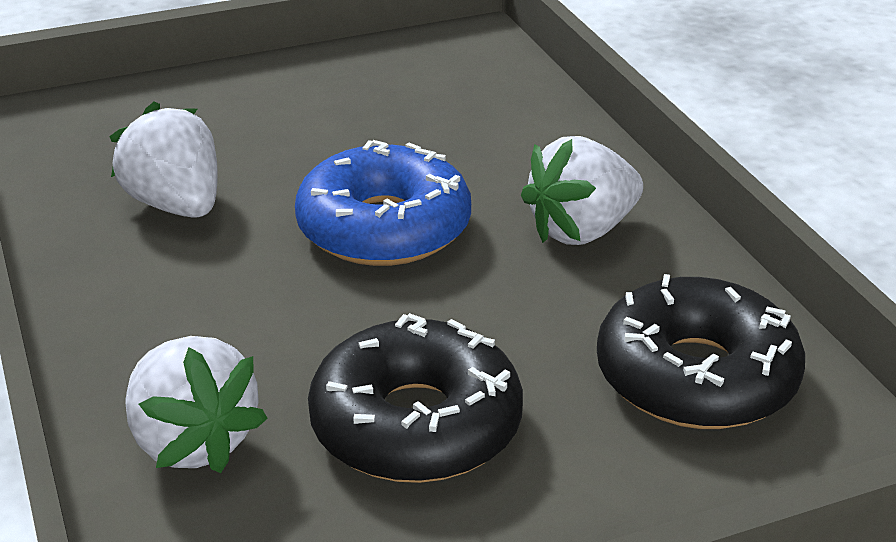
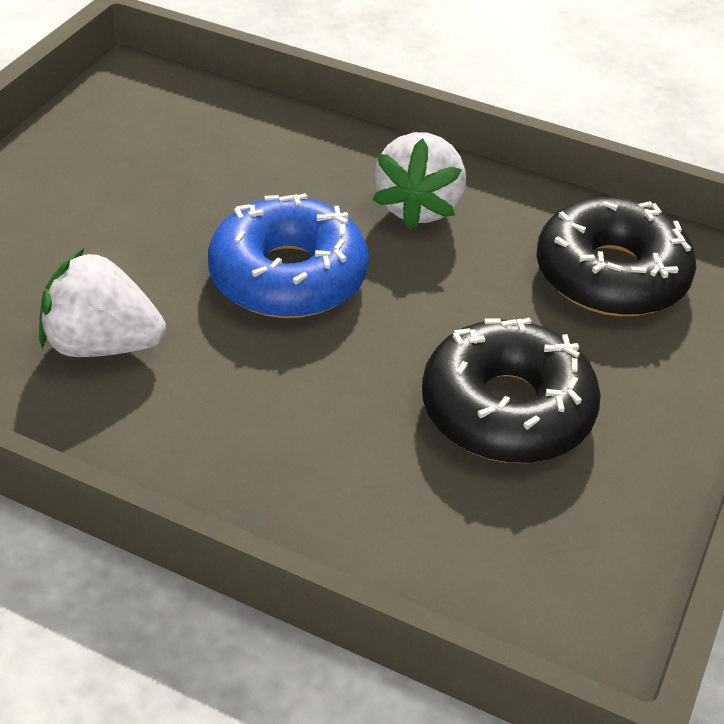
camera: 45 degrees left, 10 degrees up
(192, 442) = (390, 517): white strawberry -> none

